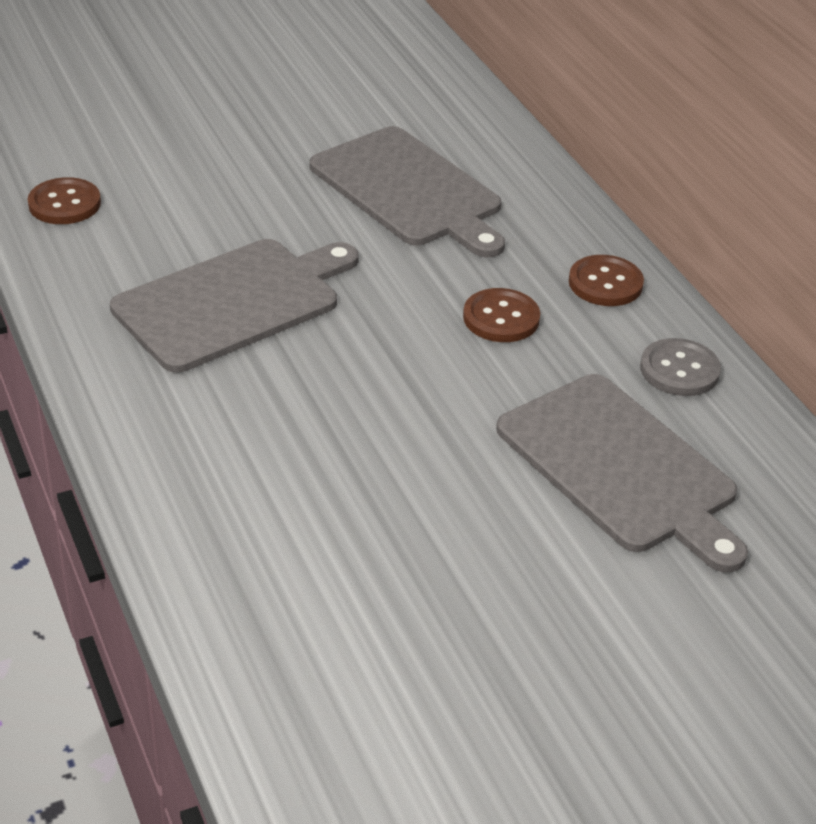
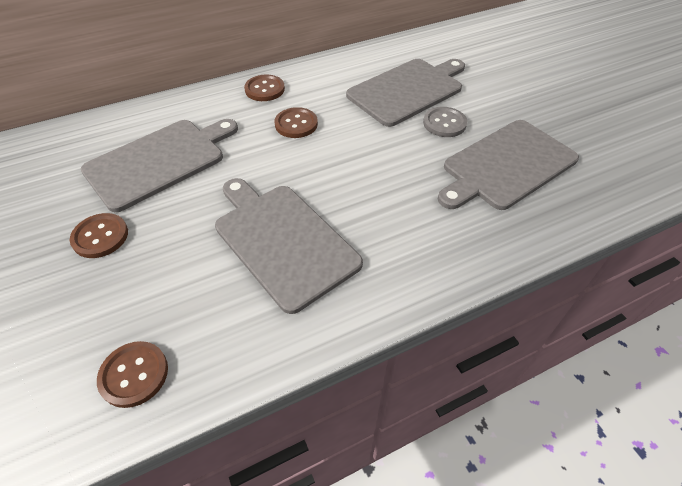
camera: 90 degrees left, 10 degrees up
(267, 160) = (100, 237): none -> brown button
(374, 572) = (506, 165): none -> grey cutting board
(679, 370) = (334, 71): grey button -> grey button (444, 123)

